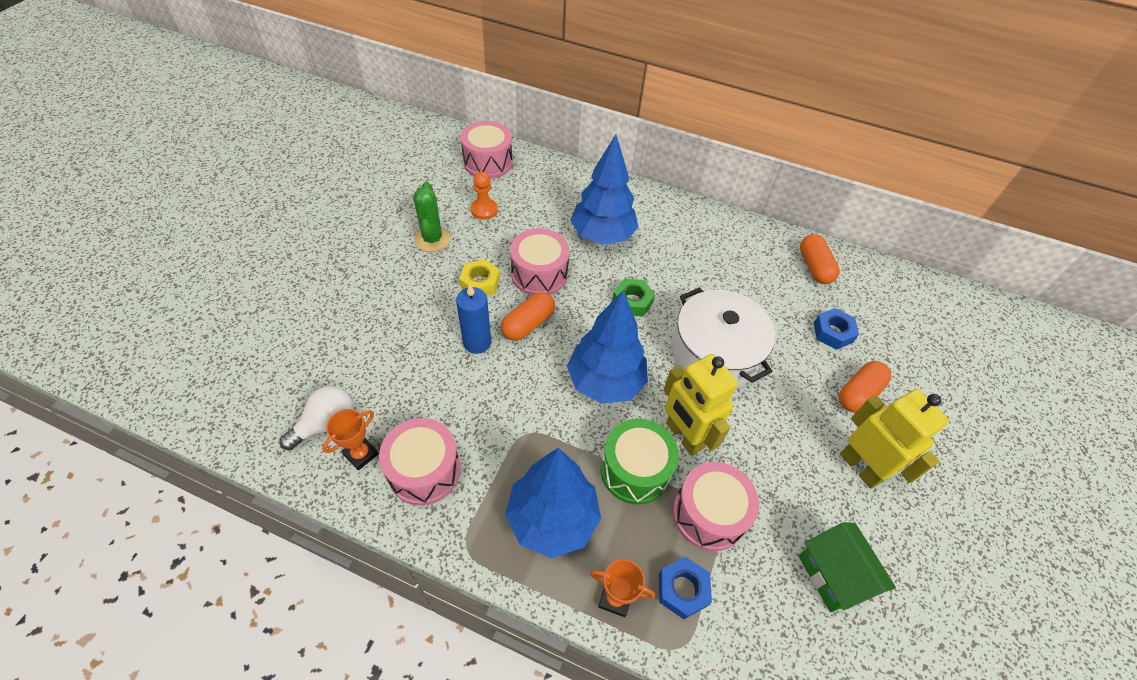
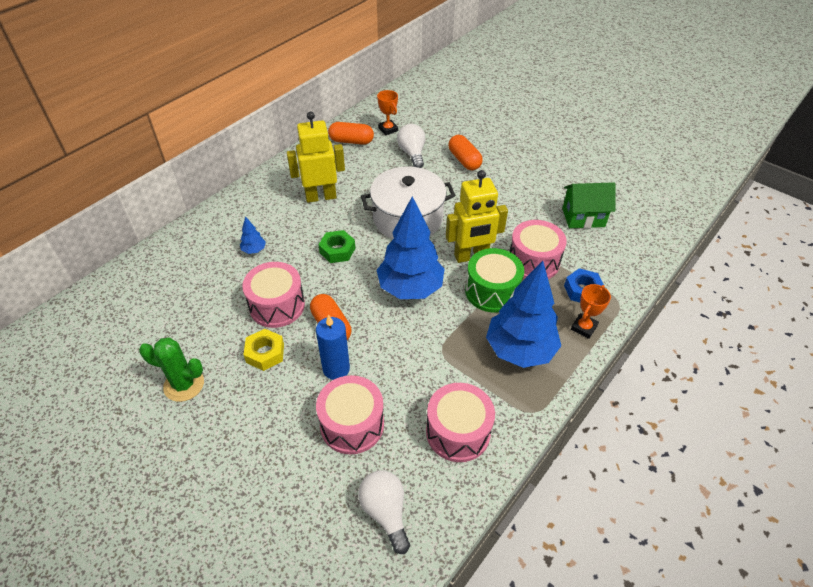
camera: 70 degrees left, 5 degrees down
(361, 454) = (428, 483): orange trophy -> orange trophy (388, 129)
(484, 210) = (167, 332): orange pawn -> none
(488, 162) = (96, 315): pink drum -> pink drum (352, 424)
(602, 236) = (254, 250): blue tree -> blue tree, size x0.40
(833, 332) = (412, 153): blue nut -> white light bulb
(860, 467) = (516, 179): yellow robot -> yellow robot (321, 196)

